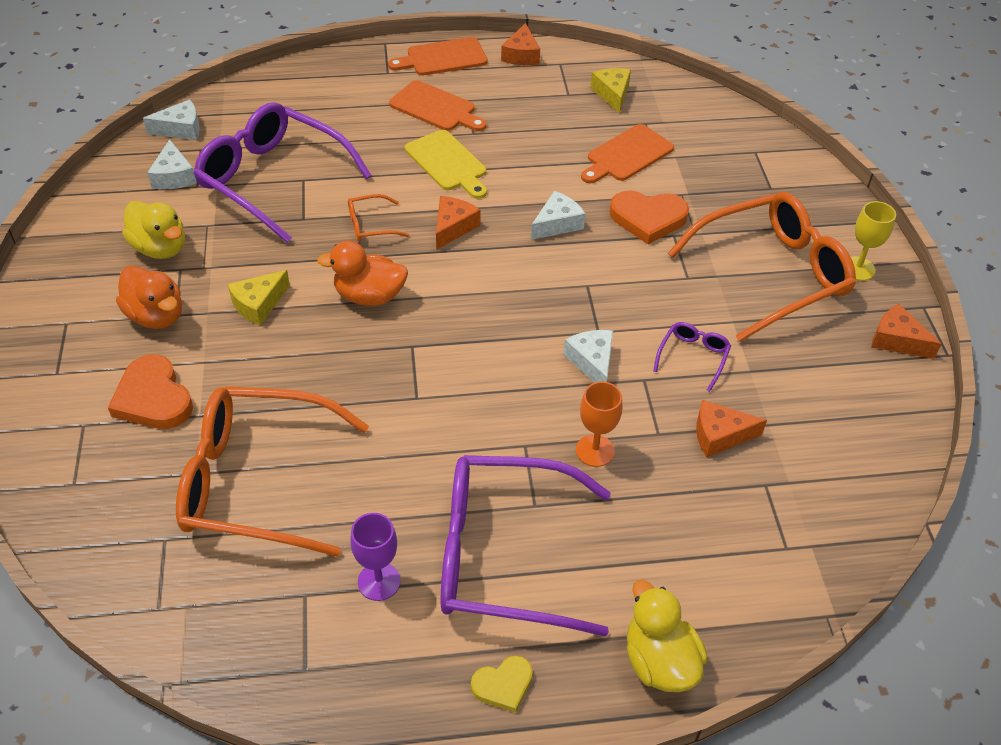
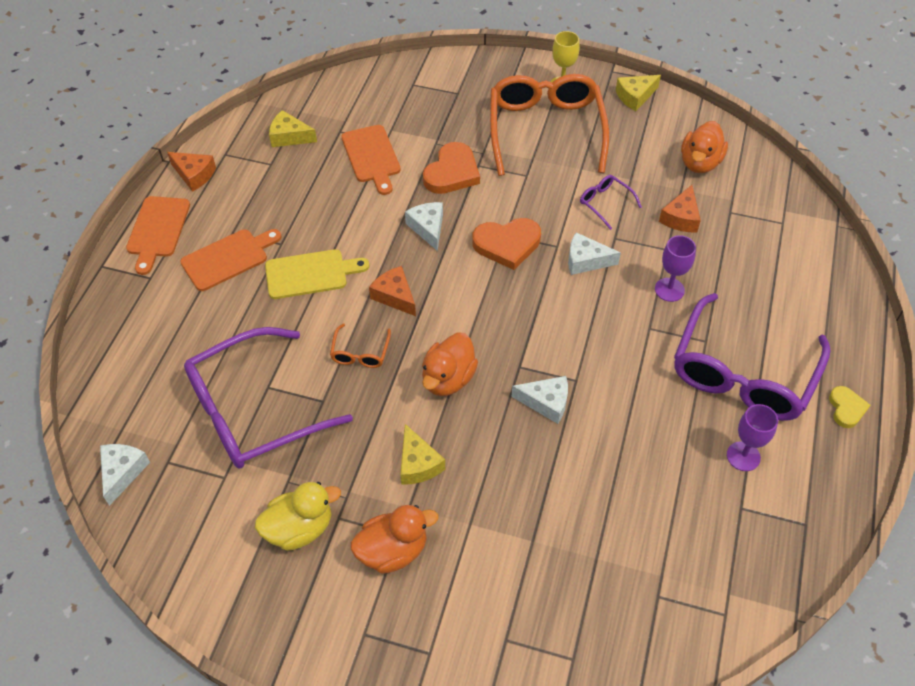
camera: 65 degrees left, 5 degrees up
(153, 398) = (497, 574): orange heart -> orange heart (507, 244)
(174, 176) = (196, 494): white cheese -> white cheese (546, 402)
(259, 481) = (621, 512): orange glasses -> none
(595, 450) = (669, 289): orange goblet -> purple goblet
(659, 661) = (848, 319): yellow duck -> none
(830, 433) = (700, 163): none -> orange duck
(897, 340) = (635, 96): orange cheese -> yellow cheese

